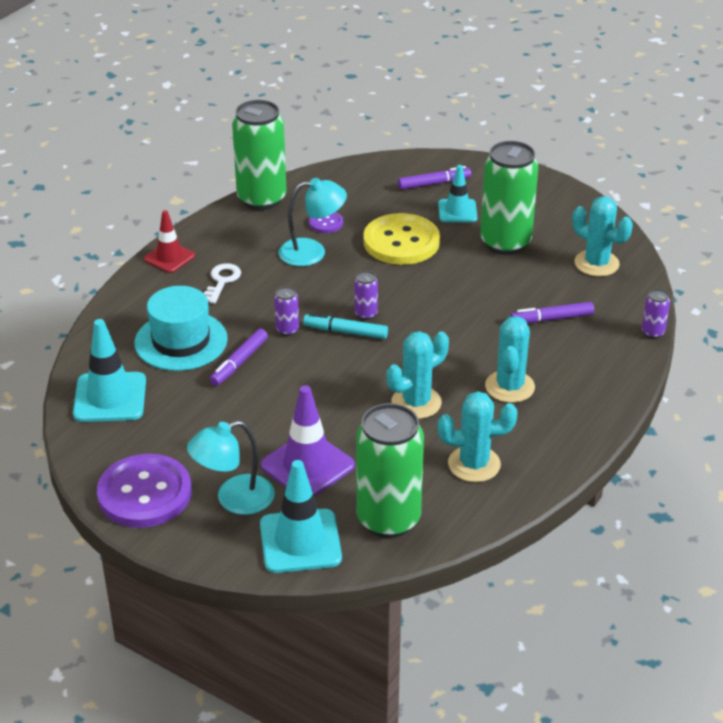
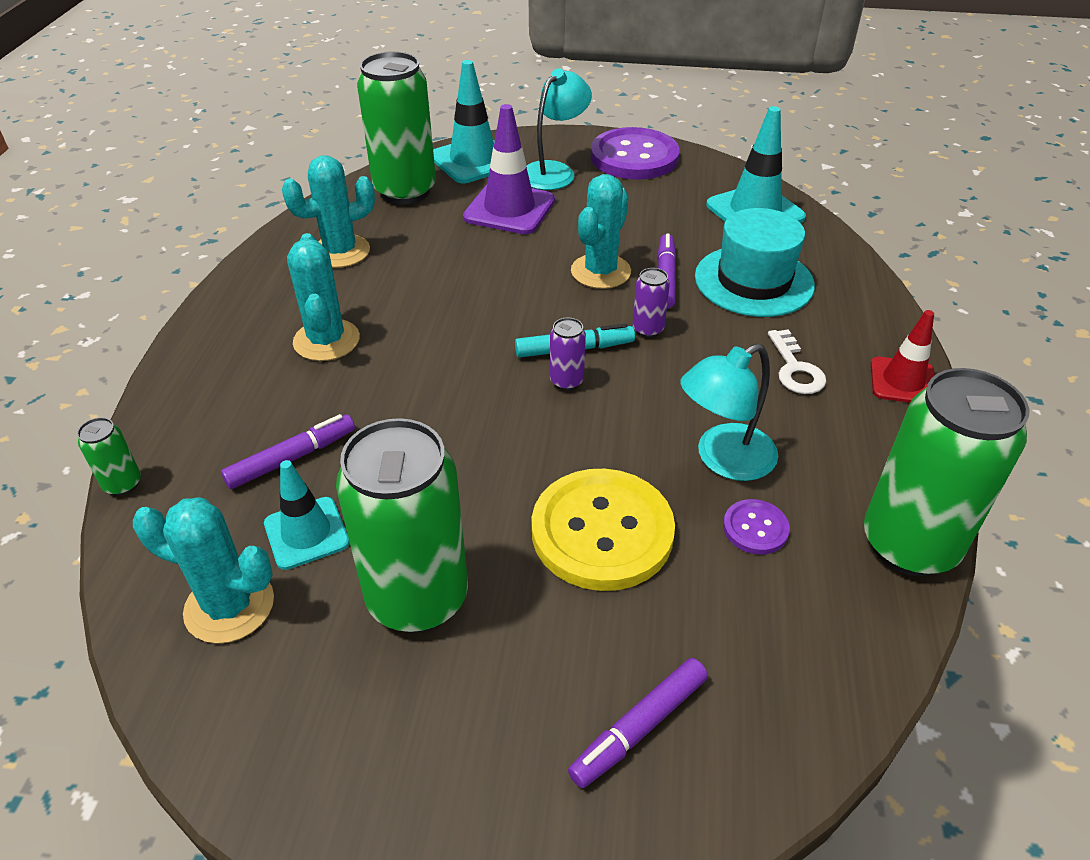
camera: 155 degrees right, 5 degrees up
(416, 402) = (433, 292): turquoise cactus -> turquoise cactus (600, 271)
(457, 211) = (546, 654): turquoise traffic cone -> turquoise traffic cone (306, 533)
(652, 332) = (123, 484): purple can -> green can

